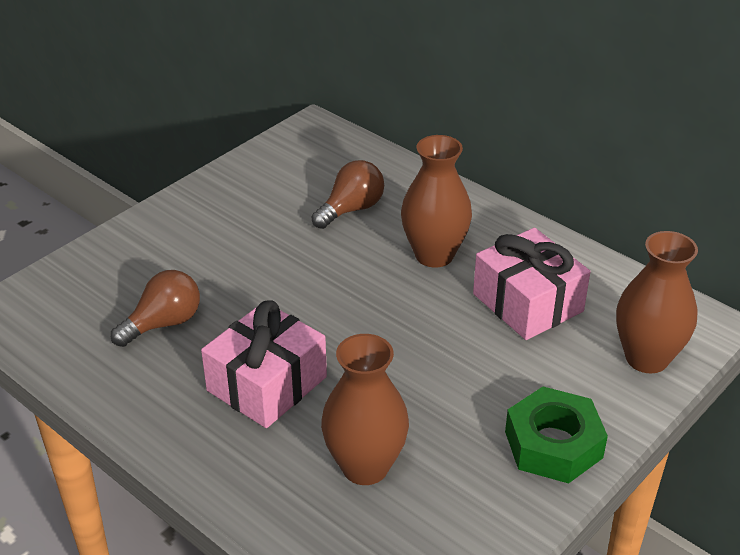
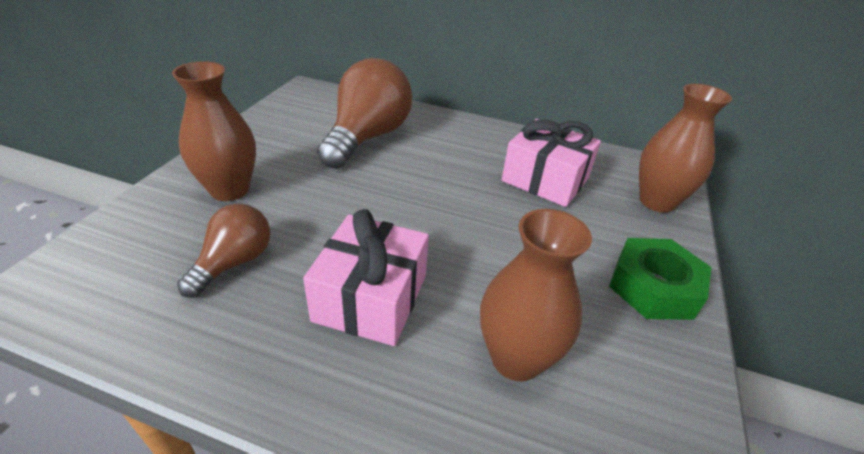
camera: 25 degrees left, 0 degrees up
(351, 209) = (367, 137): brown light bulb -> brown light bulb, size x1.77
(434, 255) = (452, 159): brown vase -> brown vase (230, 190)

